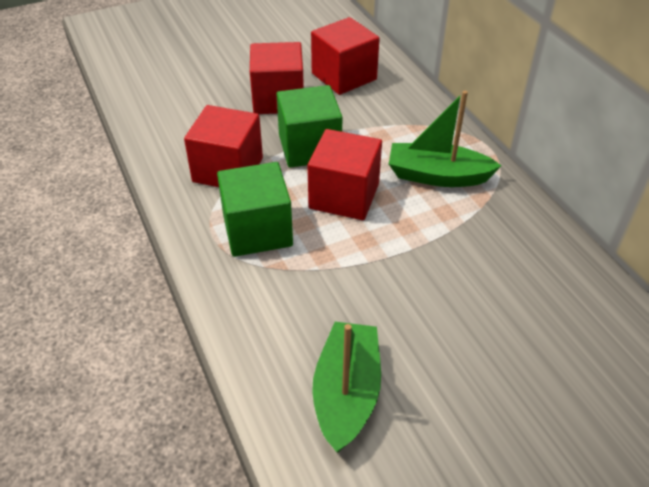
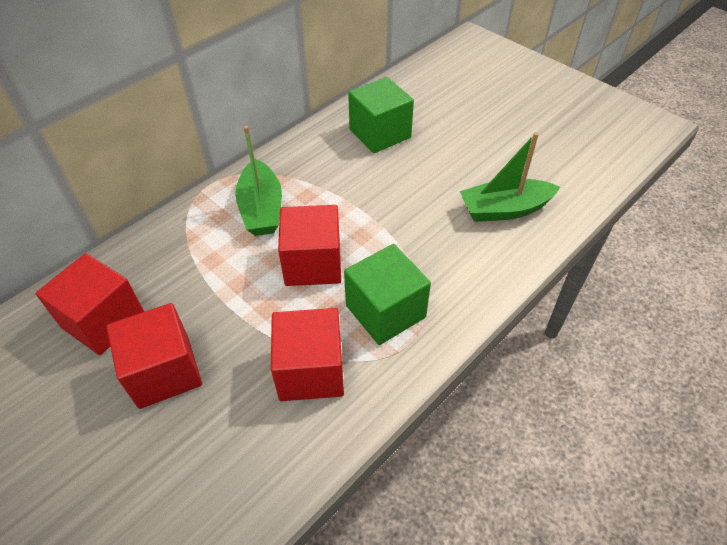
camera: 110 degrees left, 5 degrees up
(309, 147) = (249, 311): green cube -> green cube (380, 133)

